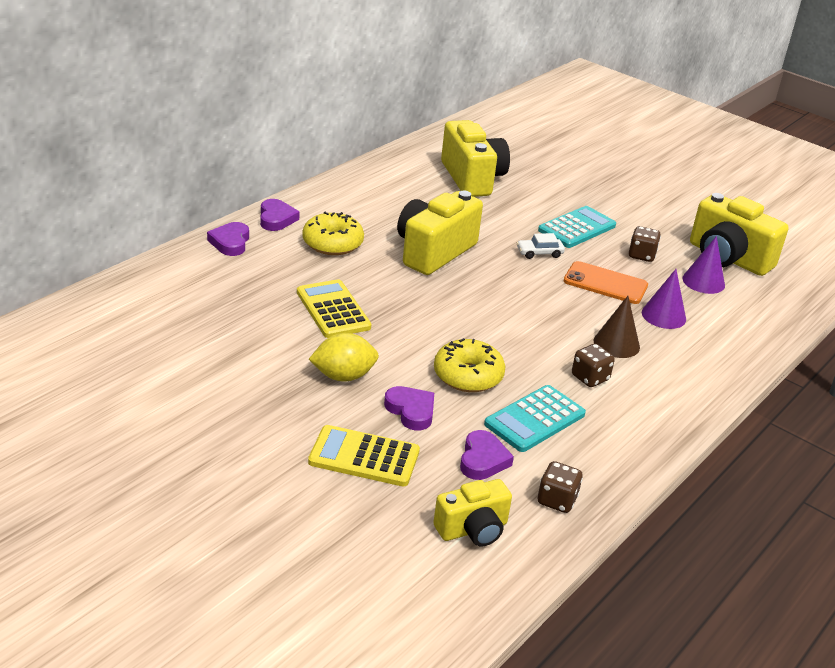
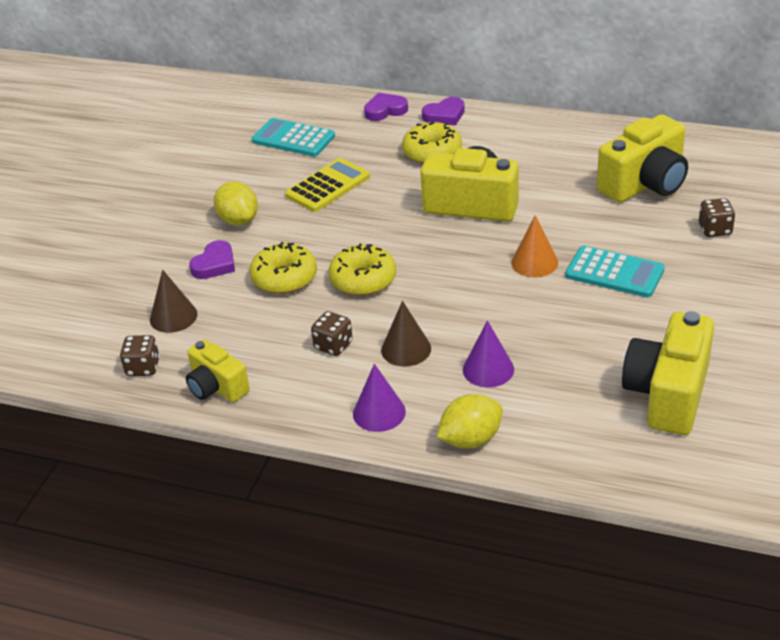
camera: 75 degrees right, 5 degrees up
(364, 457) = (143, 261): yellow calculator -> none
(473, 529) = (86, 334): yellow camera -> yellow camera (216, 387)
(483, 460) = (173, 316): purple heart -> brown cone
(503, 335) = (363, 280): none -> yellow donut
(535, 419) = (246, 329): turquoise calculator -> turquoise calculator (293, 139)
(539, 253) = (534, 262): white car -> orange cone
(605, 283) = (516, 317): orange phone -> none
(641, 255) = (602, 329): brown dice -> brown dice (715, 230)
(703, 281) = (590, 385): purple cone -> purple cone (379, 412)
(743, 349) = (470, 439): none -> yellow lemon

